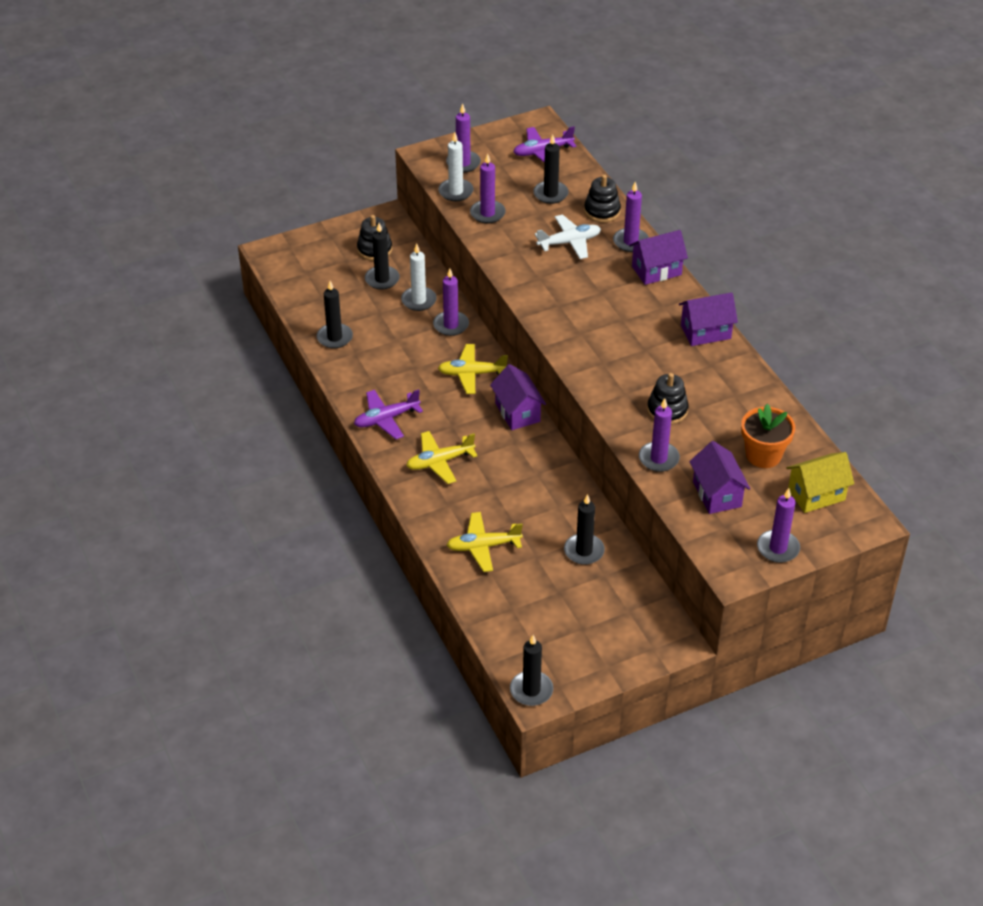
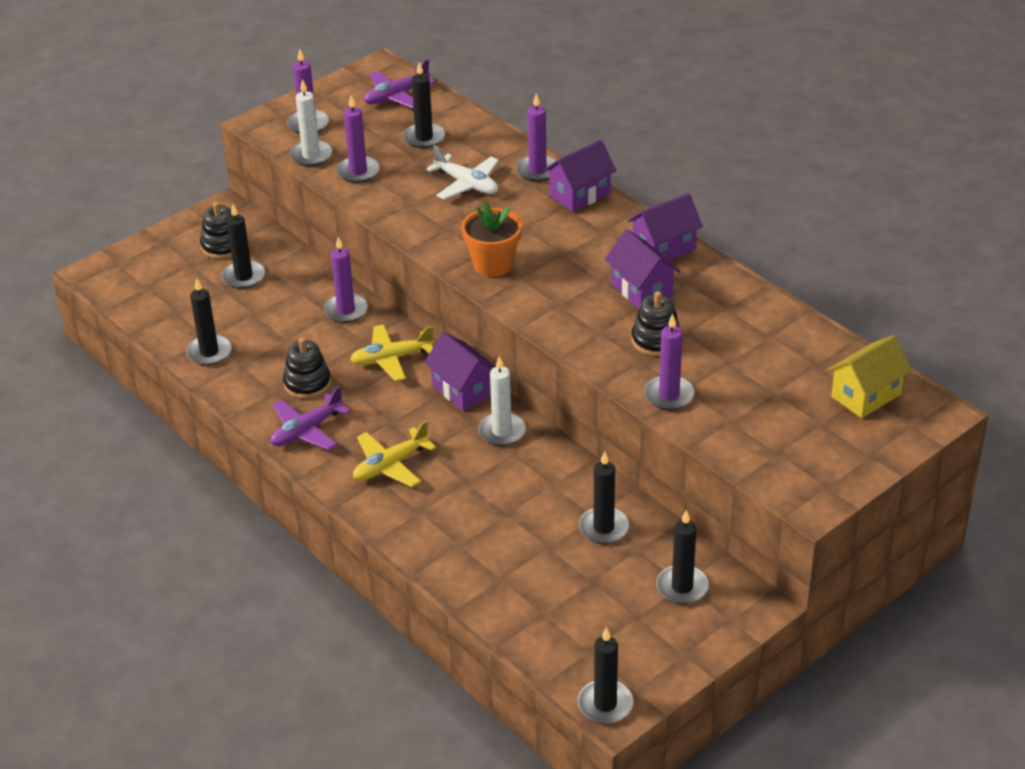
camera: 15 degrees left, 5 degrees down
(419, 300) = (297, 291): white candle -> white candle (502, 431)
(483, 546) = (480, 550): yellow plane -> none
(569, 242) = (467, 184): white plane -> white plane turned 75 degrees clockwise
(602, 211) = (491, 145): black stacking toy -> black stacking toy (307, 383)
(626, 613) = (682, 587): none -> black candle
(717, 494) = (753, 419): purple house -> purple house (641, 290)
(763, 455) = (787, 366): orange flower pot -> orange flower pot (493, 264)
(778, 548) = (849, 464): purple candle -> none

